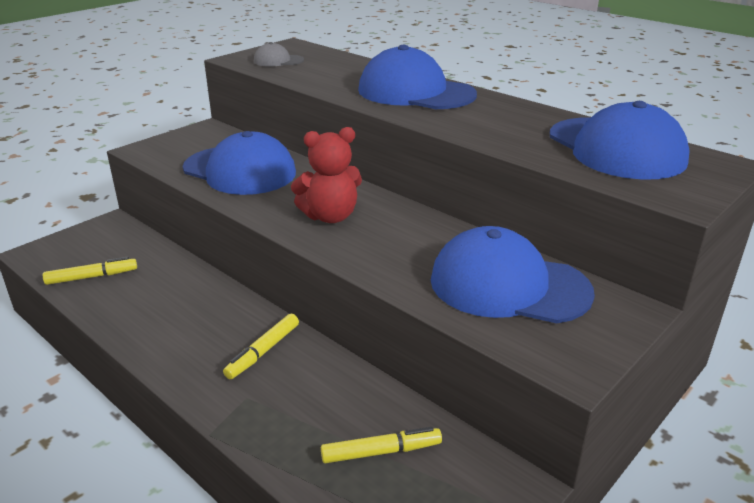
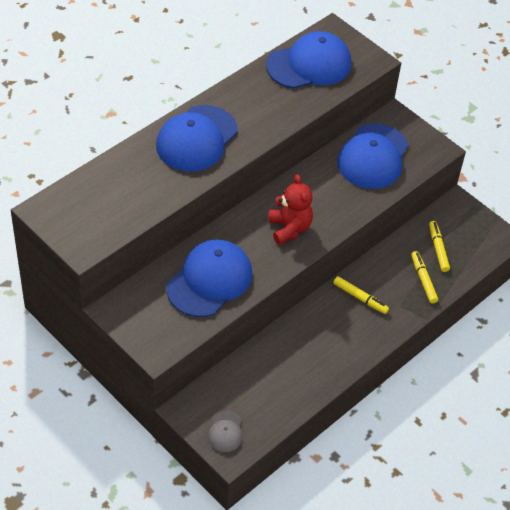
camera: 90 degrees left, 20 degrees up
(92, 277) = (270, 405): yellow marker -> yellow marker (423, 280)
(278, 61) = (96, 219): grey cap -> grey cap (225, 431)

